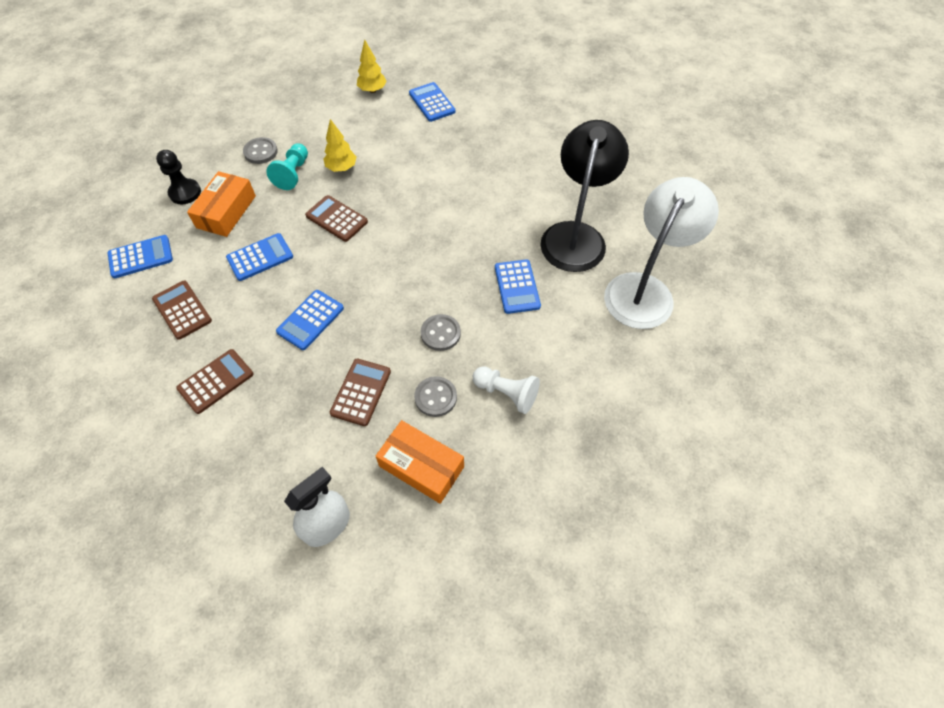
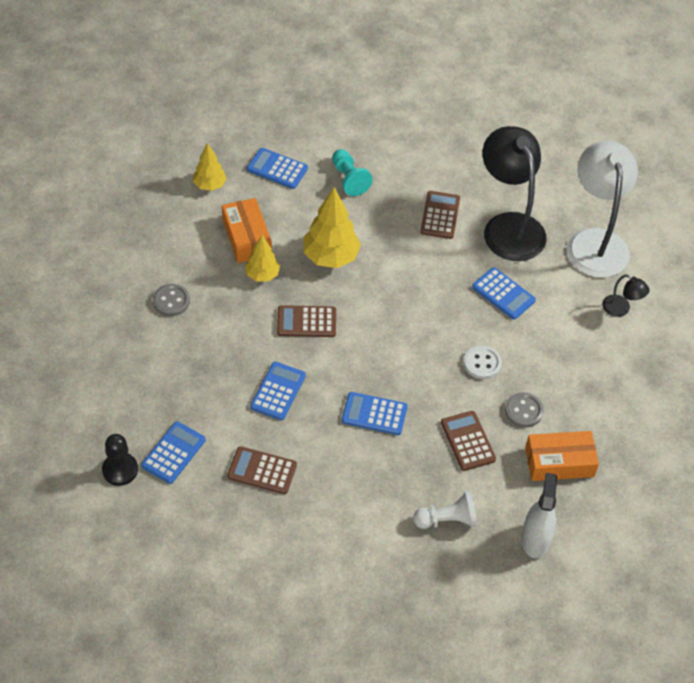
camera: 40 degrees left, 5 degrees down
(185, 193) = (145, 377): black pawn -> black pawn (120, 470)
(216, 381) = (352, 503): brown calculator -> brown calculator (440, 215)
(226, 212) = (203, 371): orange box -> orange box (246, 237)
(293, 174) = (224, 304): turquoise pawn -> turquoise pawn (349, 179)
(310, 320) = (374, 414): blue calculator -> blue calculator turned 105 degrees clockwise
(405, 182) = (330, 257): none -> yellow tree
(440, 333) = (482, 363): grey button -> white button
(506, 393) = (569, 377): white pawn -> white pawn (447, 520)
(615, 362) = (621, 309): none -> black lamp

